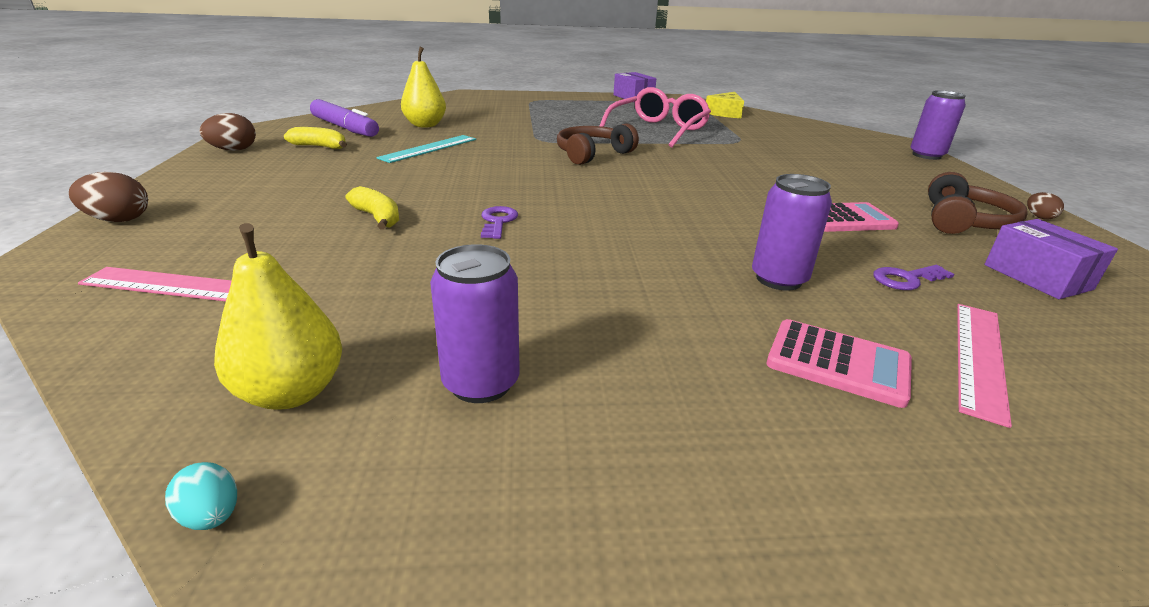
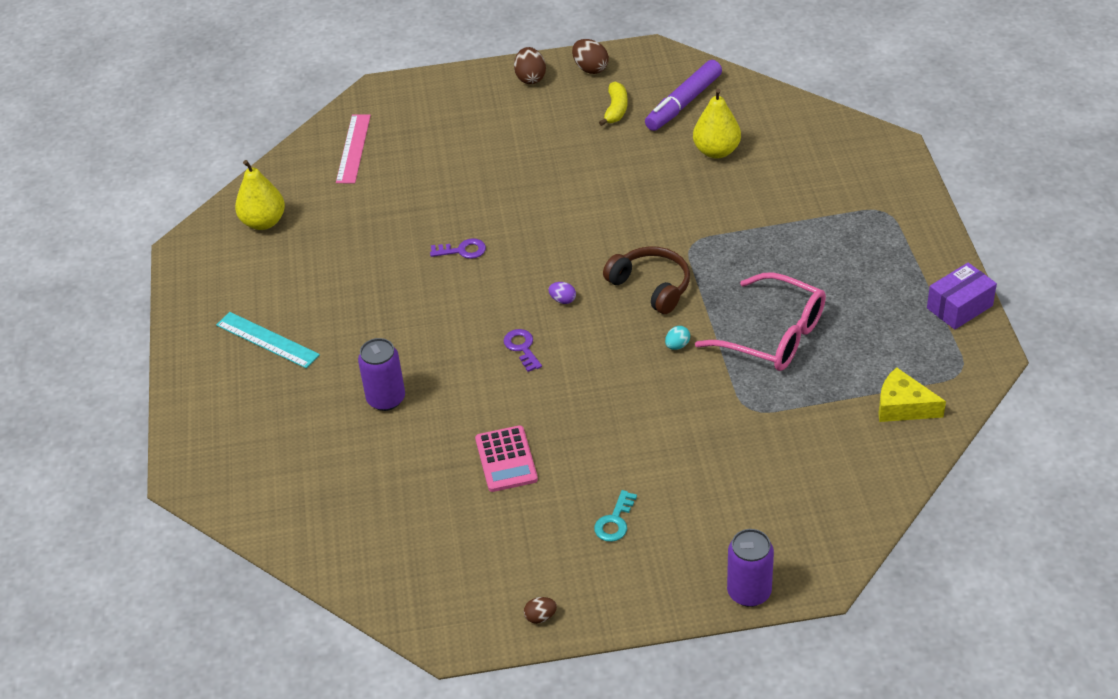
camera: 90 degrees right, 15 degrees up
(119, 220) = (435, 85): brown egg -> brown egg (530, 78)
(211, 516) = (197, 228): turquoise egg -> turquoise egg (677, 345)
(377, 218) = (459, 191): yellow banana -> none
(429, 148) = (633, 174): turquoise ruler -> turquoise ruler (267, 340)
(481, 383) = (270, 278): purple can -> none
(602, 183) = (563, 300): none -> purple egg
(838, 363) = (289, 411): pink calculator -> none
(892, 184) = (615, 521): none -> turquoise key
(906, 279) = (393, 470): purple key -> purple key (522, 348)
(964, 221) = (516, 548): brown headphones -> none
(980, 358) = (296, 477): pink ruler -> none
(1037, 277) = (405, 554): purple box -> none

